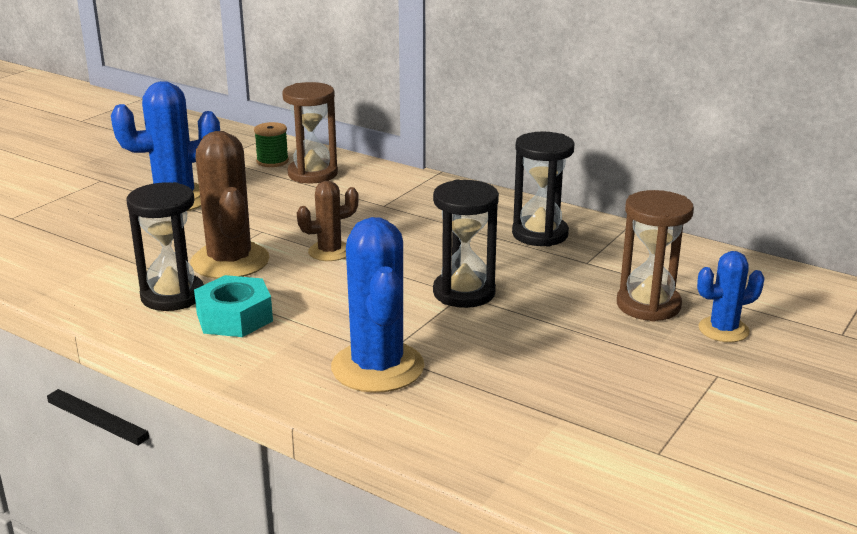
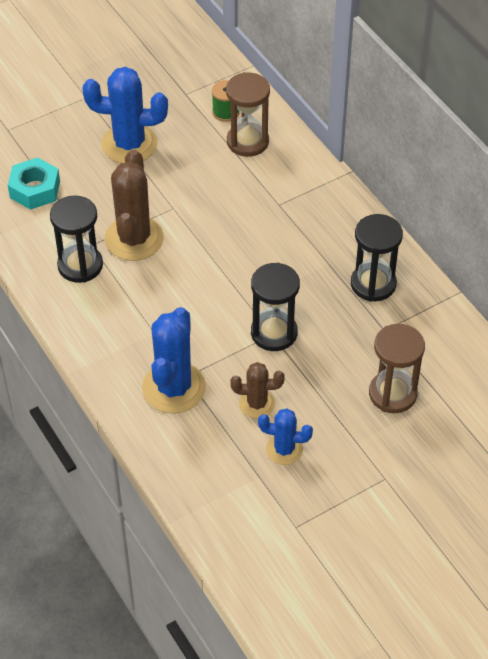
camera: 25 degrees right, 25 degrees up
(234, 317) = (109, 303): turquoise nut -> turquoise nut (35, 189)
(330, 251) = (208, 251): brown cactus -> brown cactus (257, 404)
(723, 330) = (425, 438): blue cactus -> blue cactus (284, 449)

